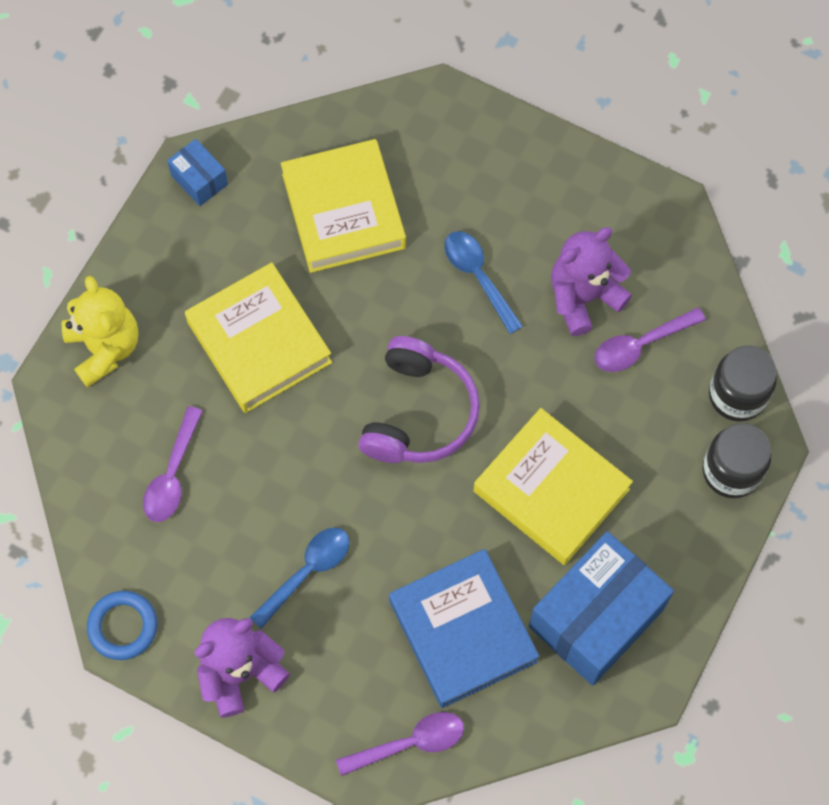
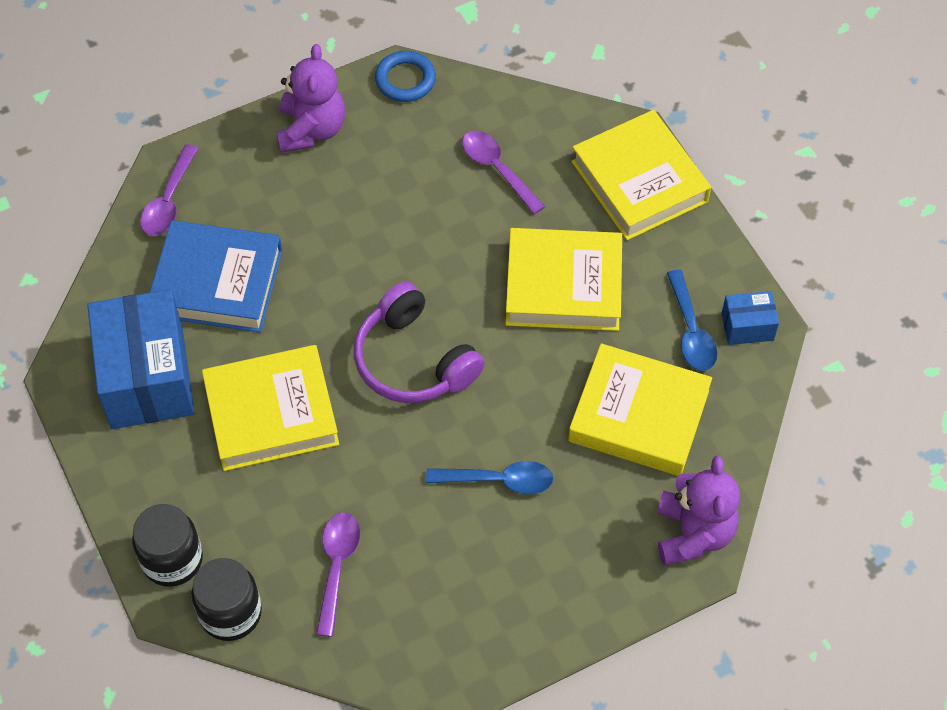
camera: 125 degrees right, 10 degrees down
(104, 348) = (639, 181): yellow teddy bear -> yellow book
(307, 572) = (349, 211): blue spoon -> blue spoon (691, 331)
(583, 297) = (416, 551): purple teddy bear -> purple teddy bear (693, 533)

